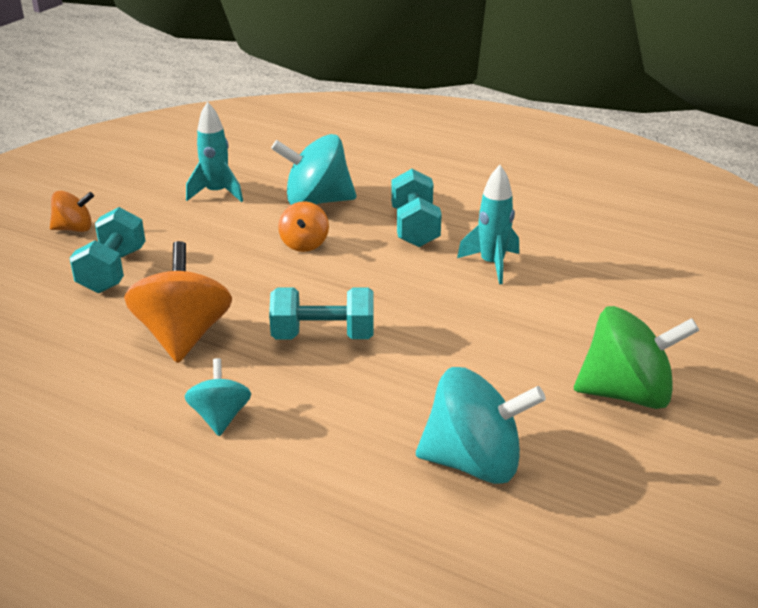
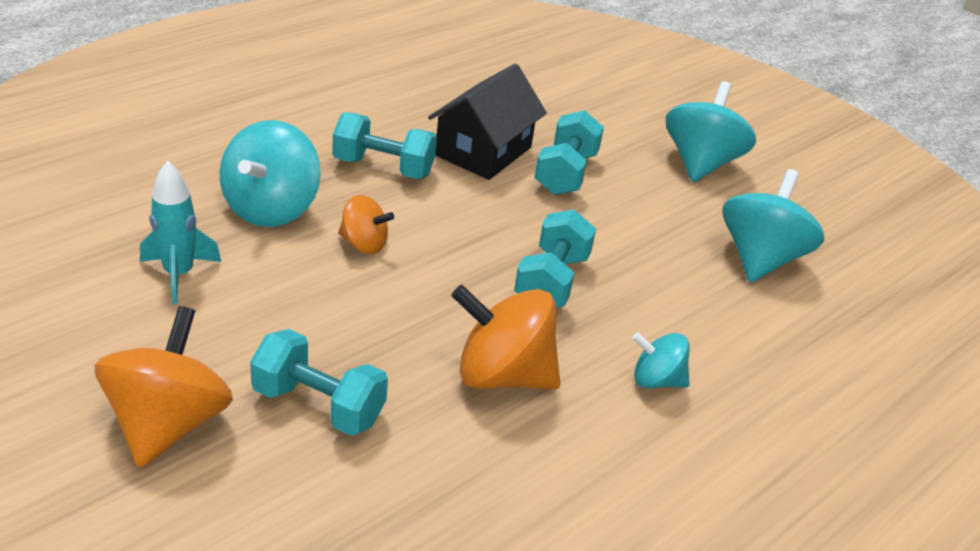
camera: 75 degrees left, 5 degrees up
(74, 229) = (168, 424): orange spinning top -> orange spinning top, size x1.78
(492, 264) = (483, 151): turquoise rocket -> black house
(504, 312) = (565, 173): none -> turquoise dumbbell
(626, 394) = (700, 163): green spinning top -> turquoise spinning top

